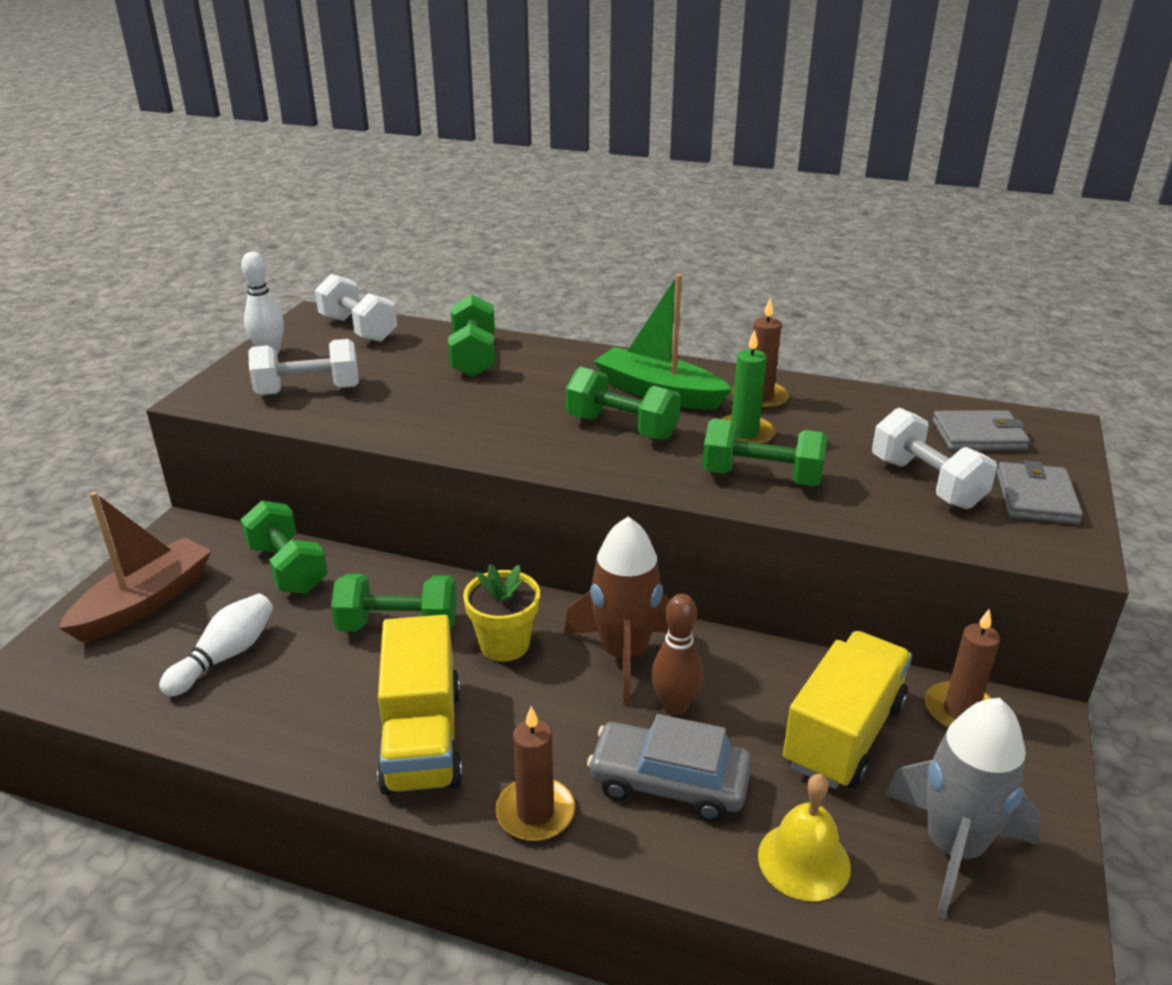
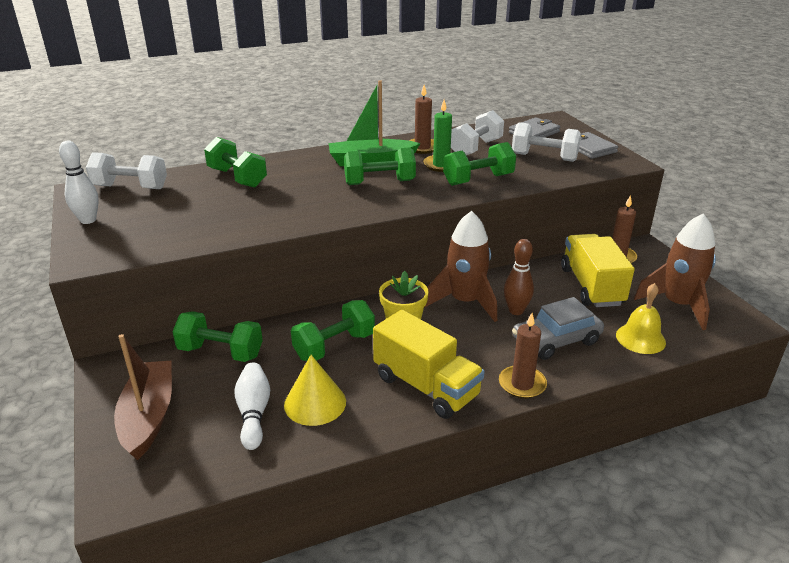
camera: 40 degrees left, 0 degrees up
(290, 682) = (315, 403): none -> yellow cone
(308, 390) = (158, 230): white dumbbell -> white dumbbell (475, 148)
(953, 848) = (677, 305): grey rocket -> brown rocket

